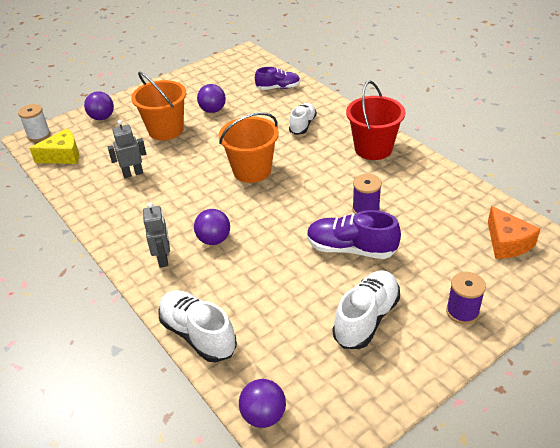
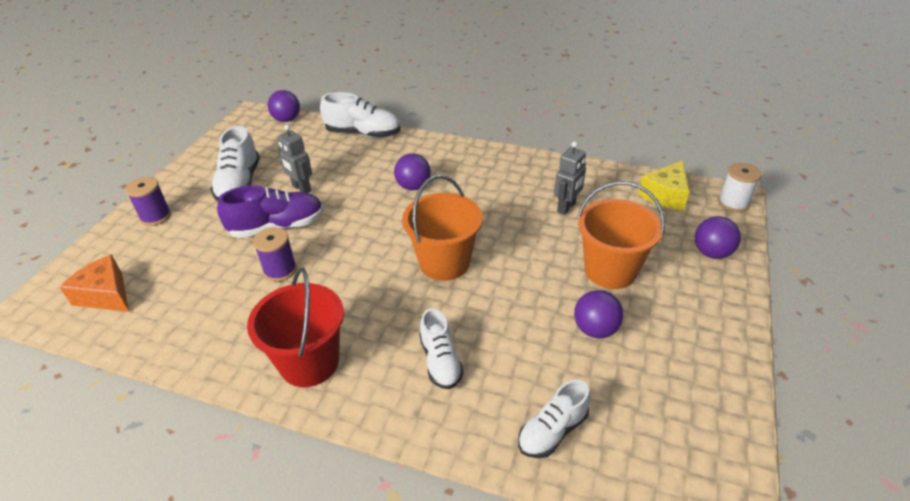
camera: 145 degrees right, 0 degrees up
(163, 259) = (440, 159): grey robot -> grey robot (301, 188)
(278, 88) = (552, 431): purple shoe -> white shoe

